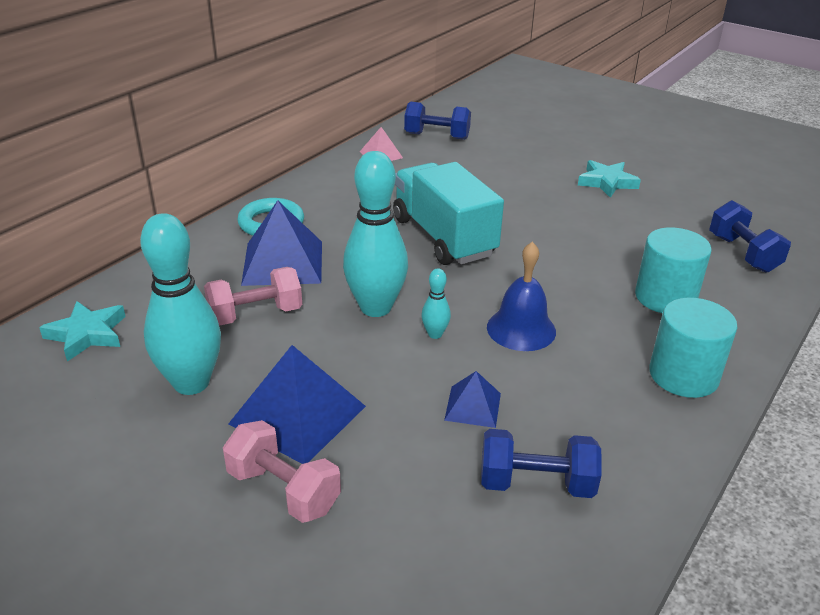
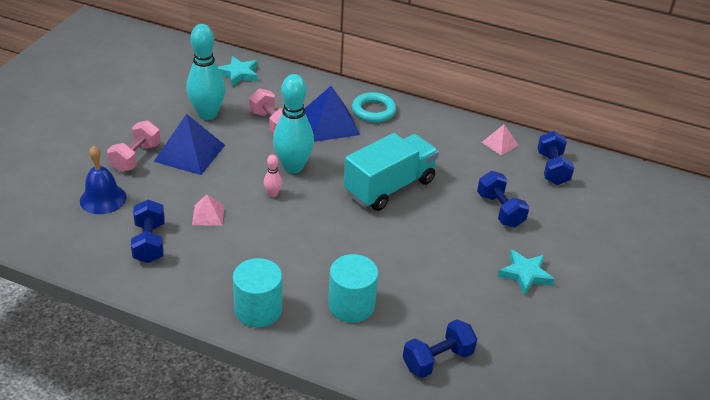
camera: 75 degrees right, 5 degrees up
(435, 334) = (273, 194): turquoise bowling pin -> pink bowling pin
(473, 406) = (208, 215): blue pyramid -> pink pyramid
(501, 176) = (500, 210): none -> blue dumbbell
(521, 329) = (289, 231): blue bell -> blue bell (103, 199)

